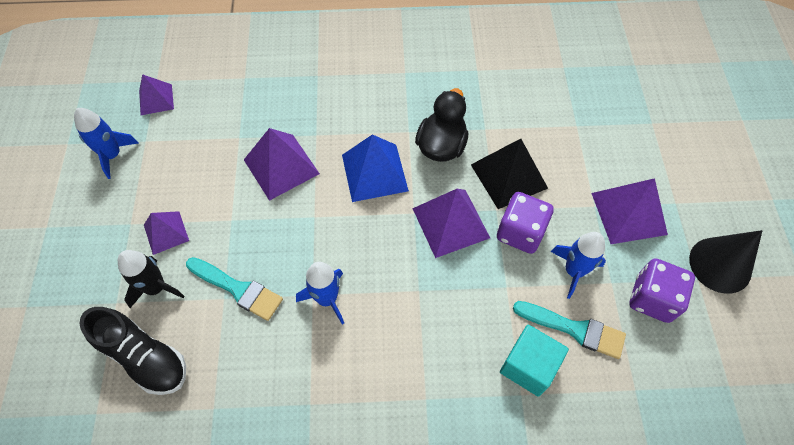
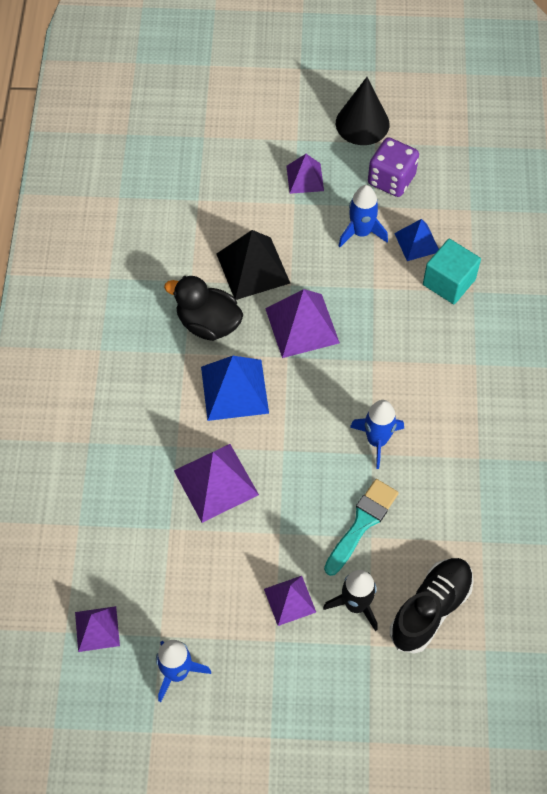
camera: 85 degrees left, 0 degrees up
(520, 232) = (318, 268): purple dice -> none
(574, 329) = (417, 242): turquoise brush -> blue pyramid
(628, 213) = (305, 178): purple pyramid -> purple pyramid, size x0.61

